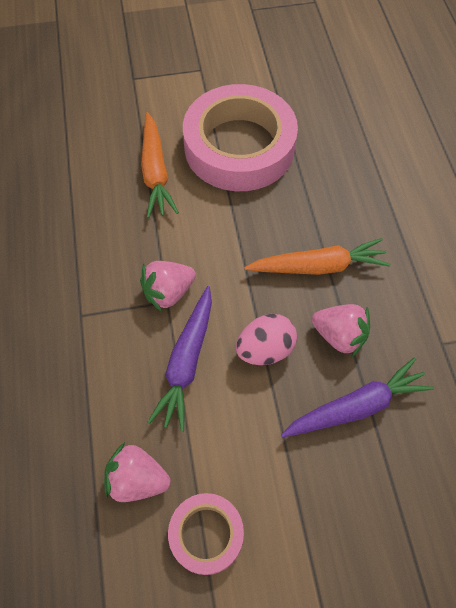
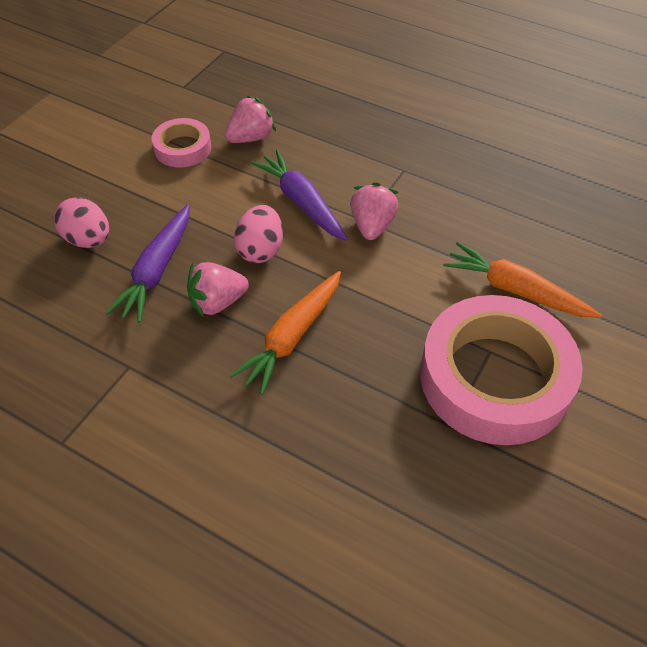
camera: 130 degrees right, 10 degrees down
(385, 497) = (88, 240): none -> pink egg

